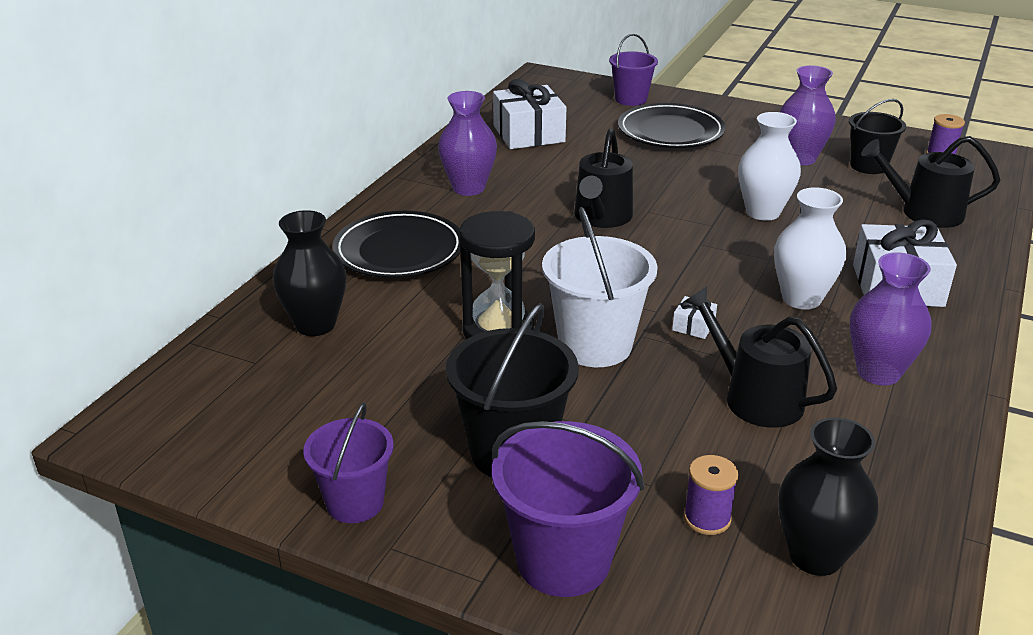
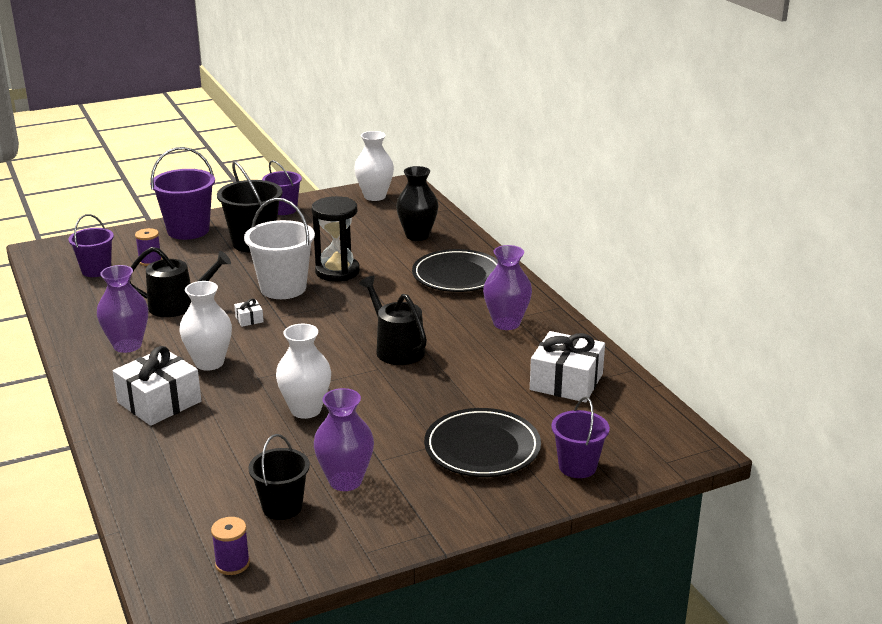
camera: 130 degrees right, 5 degrees down
(198, 434) = (374, 196): none -> white vase
(815, 556) = (96, 270): black vase -> purple bucket
(924, 212) = (191, 478): black watering can -> none

